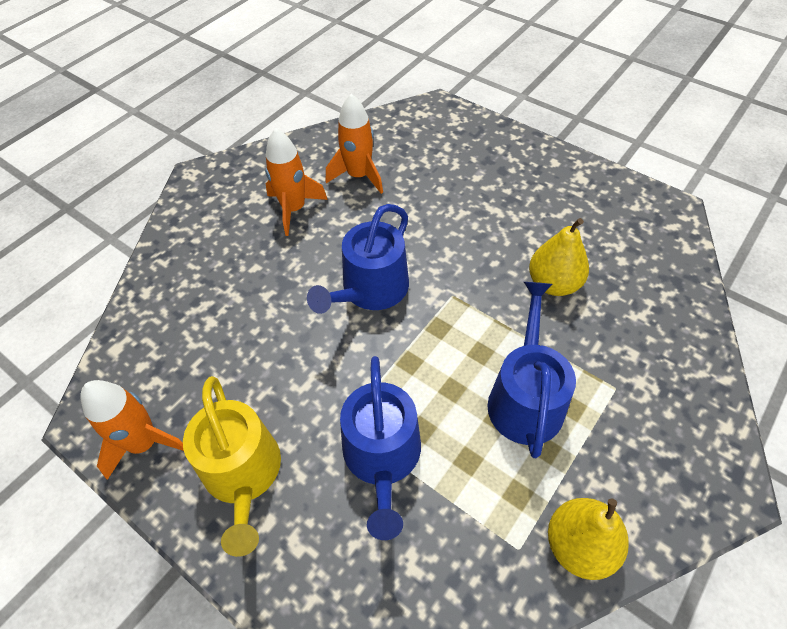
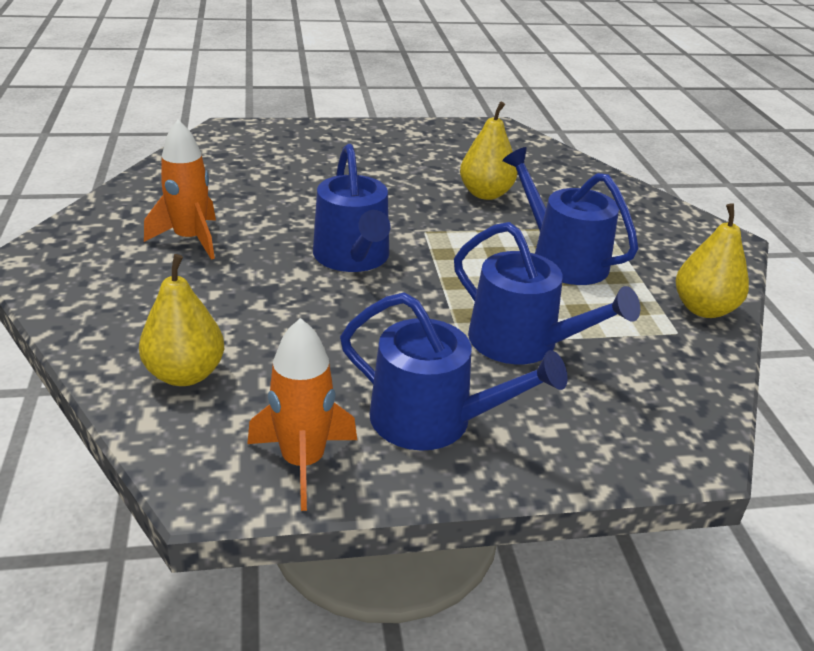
camera: 50 degrees left, 20 degrees down
(169, 326) = (185, 374): none -> yellow pear
(243, 474) = (433, 420): yellow watering can -> blue watering can
(359, 176) = (222, 194): orange rocket -> none

